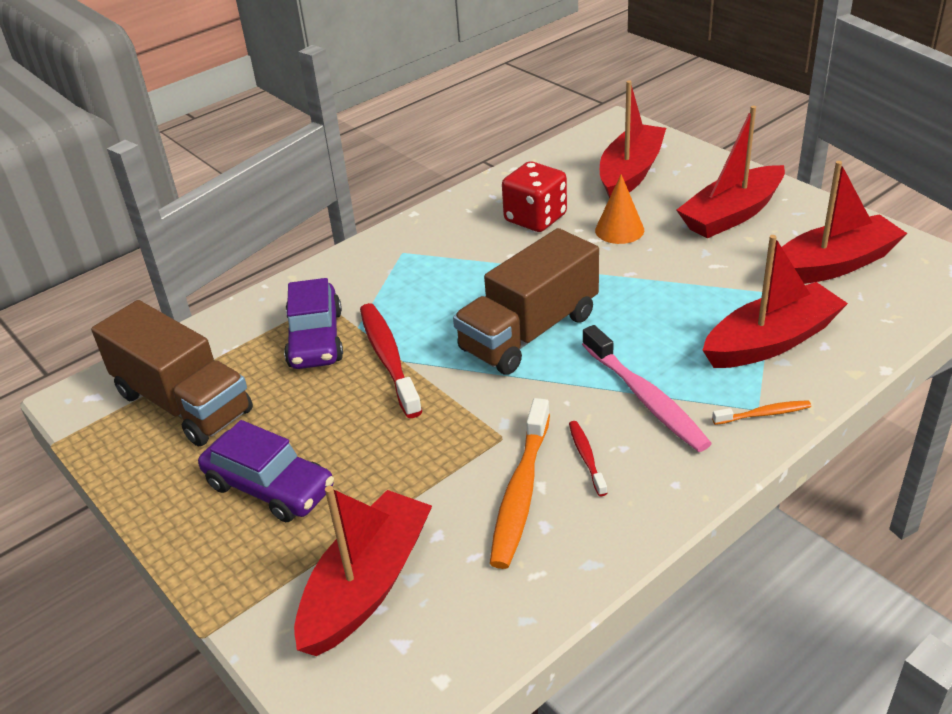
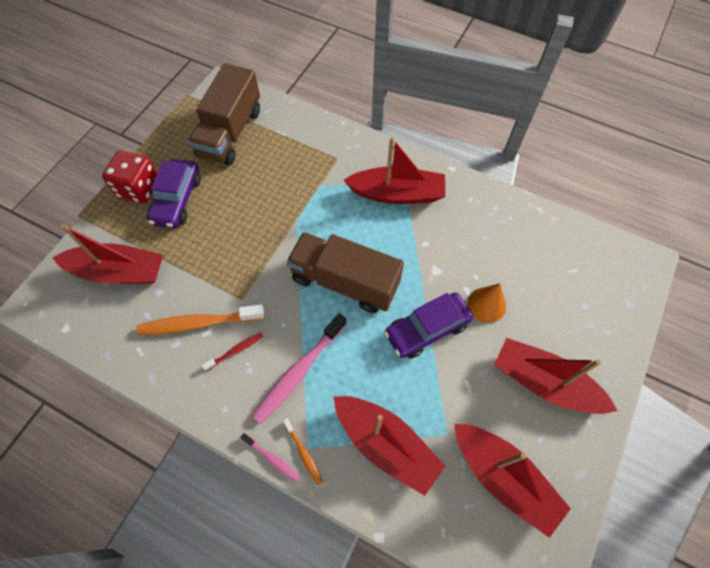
camera: 65 degrees right, 25 degrees up
(315, 339) = (301, 169): purple car -> purple car (427, 329)
(388, 359) = (295, 213): red toothbrush -> none
(535, 218) = (477, 244): red dice -> red dice (139, 188)
(630, 173) = (571, 291): red boat -> red boat (397, 194)
(764, 446) = (272, 458): none -> pink toothbrush

